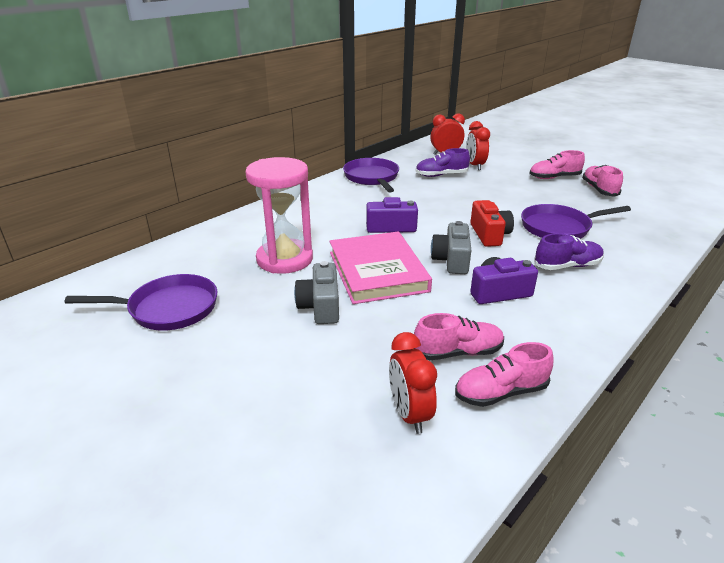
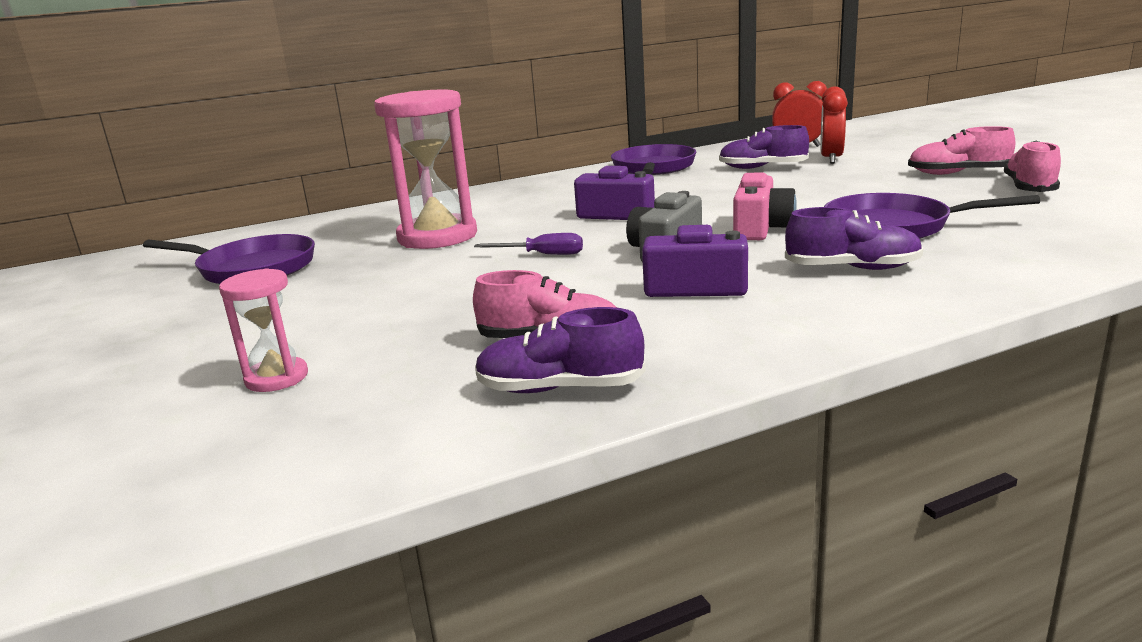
camera: 25 degrees right, 10 degrees down
(310, 419) = (277, 378): none -> pink hourglass
(320, 306) = (424, 281): grey camera -> none
(377, 271) = (543, 255): pink book -> purple screwdriver
(409, 414) = (403, 391): red clock -> none
(489, 234) = (760, 228): red camera -> pink camera
(500, 392) = (560, 388): pink shoe -> purple shoe

